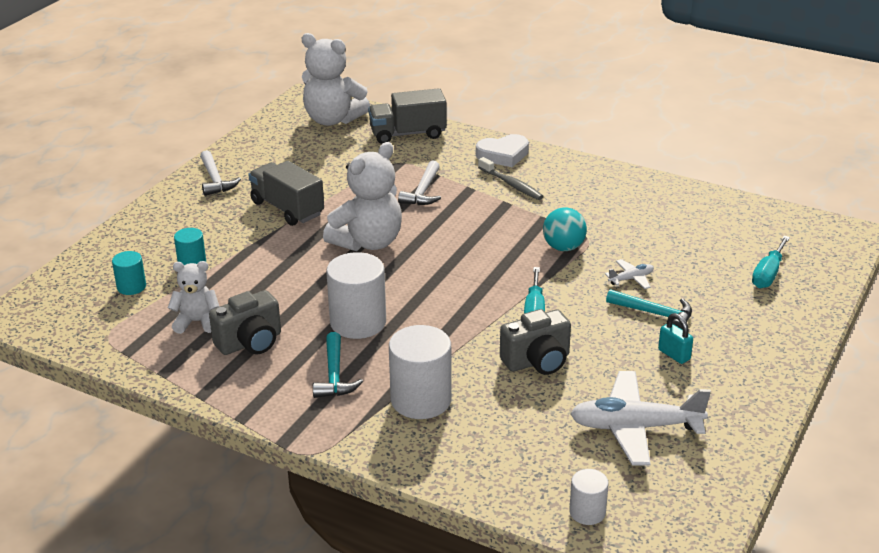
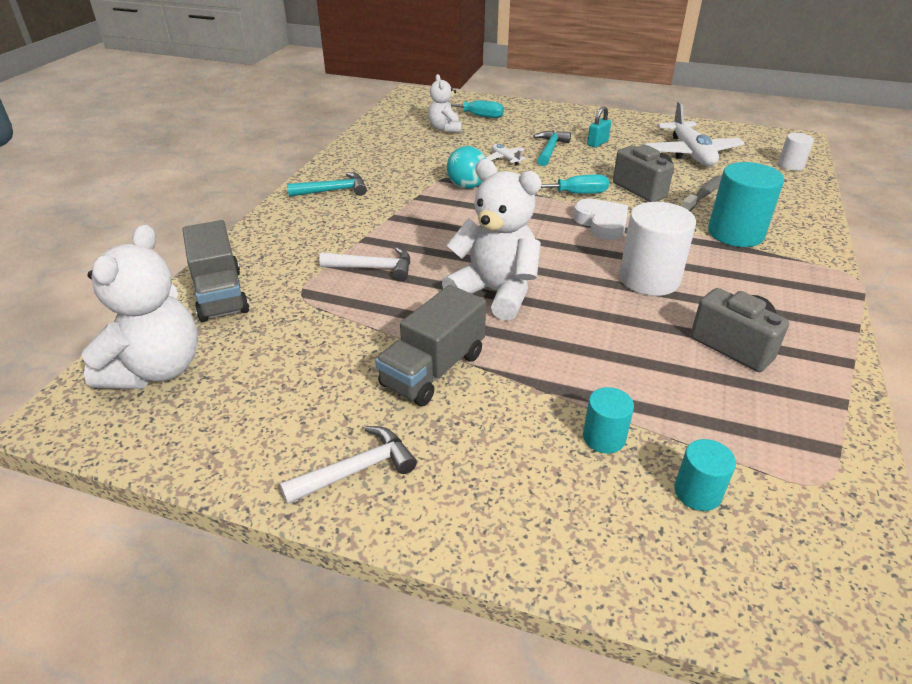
camera: 100 degrees left, 5 degrees up
(197, 322) = (729, 399): white teddy bear -> white teddy bear (445, 128)
(334, 375) = (741, 281): turquoise hammer -> turquoise hammer (333, 191)
(421, 400) = (735, 233): white cylinder -> turquoise cylinder
(503, 155) = (285, 226): white heart -> white heart (602, 223)
(511, 184) = (353, 217): grey toothbrush -> grey toothbrush (703, 195)

